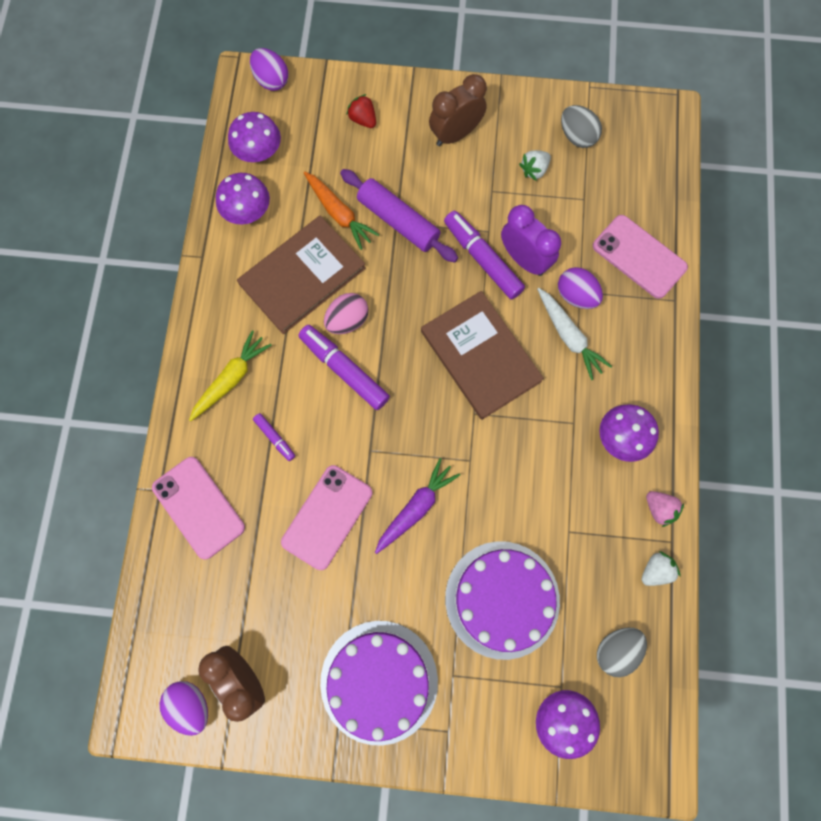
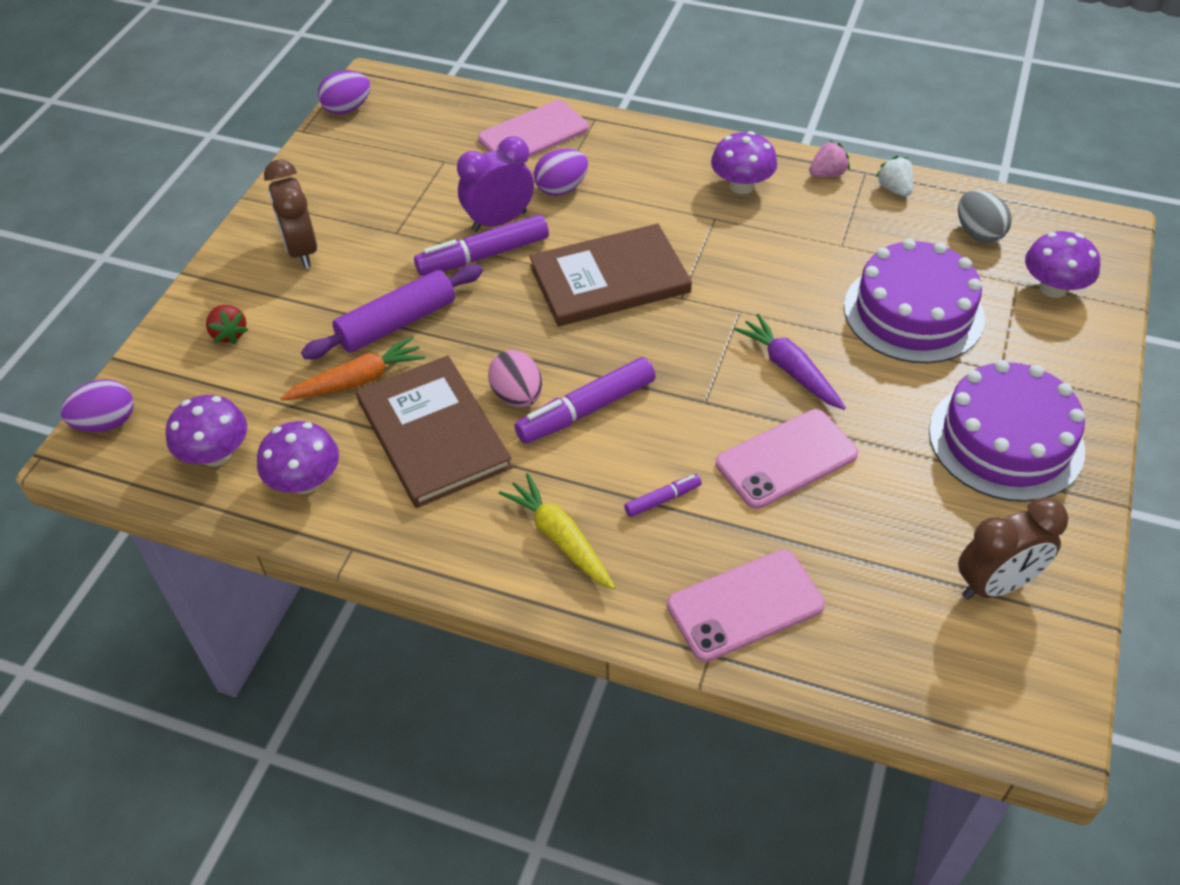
camera: 75 degrees left, 25 degrees down
(190, 704) = (1032, 654): purple egg -> purple egg (347, 109)
(327, 517) = (786, 459): pink phone -> pink phone turned 75 degrees counterclockwise
(363, 120) = (229, 334): red strawberry -> red strawberry turned 90 degrees counterclockwise
(534, 170) = (387, 193): white strawberry -> none
(568, 336) = (609, 203): white carrot -> none
(577, 136) = (361, 152): grey egg -> none

